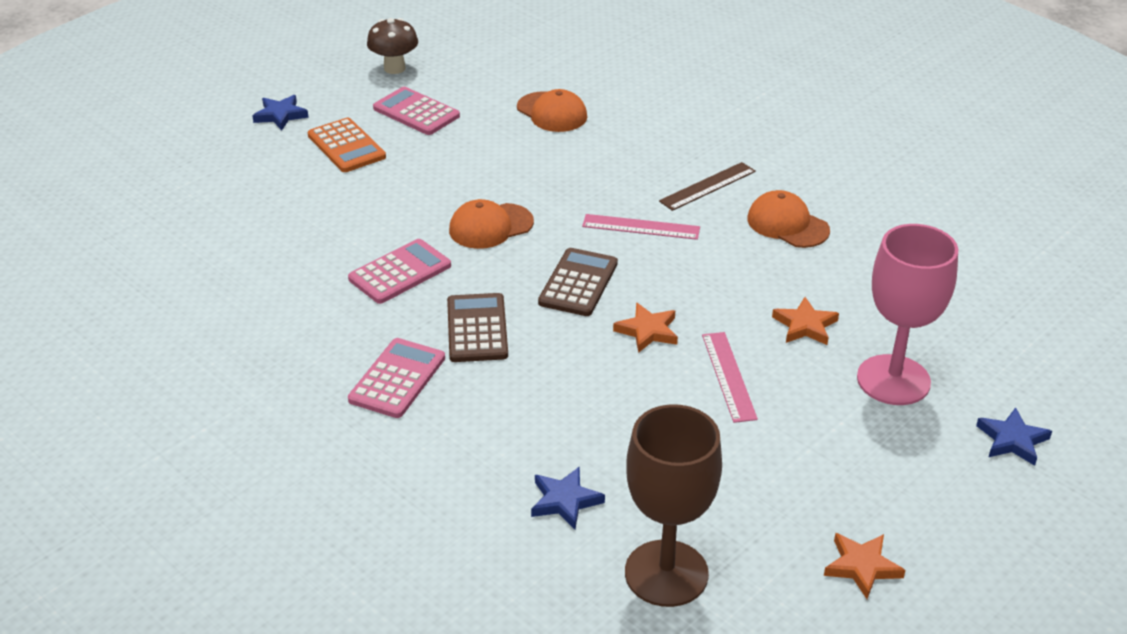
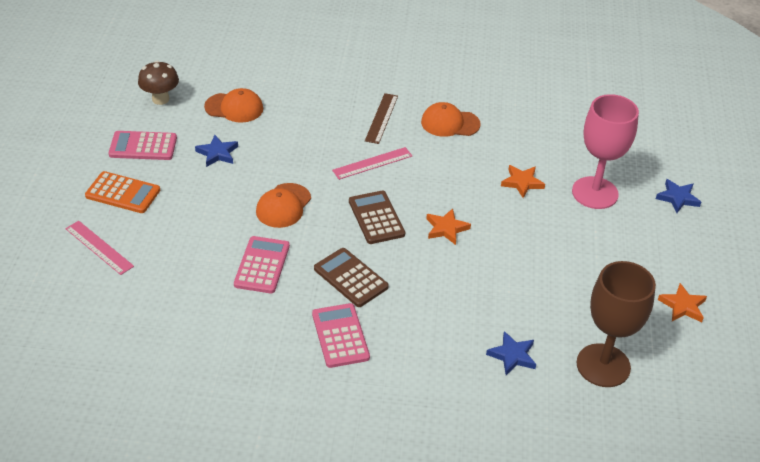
camera: 40 degrees left, 5 degrees up
(280, 115) = (46, 191): blue star -> blue star (217, 153)
(394, 68) = (89, 119): brown mushroom -> brown mushroom (160, 99)
(729, 376) = (516, 234): pink ruler -> pink ruler (99, 247)

